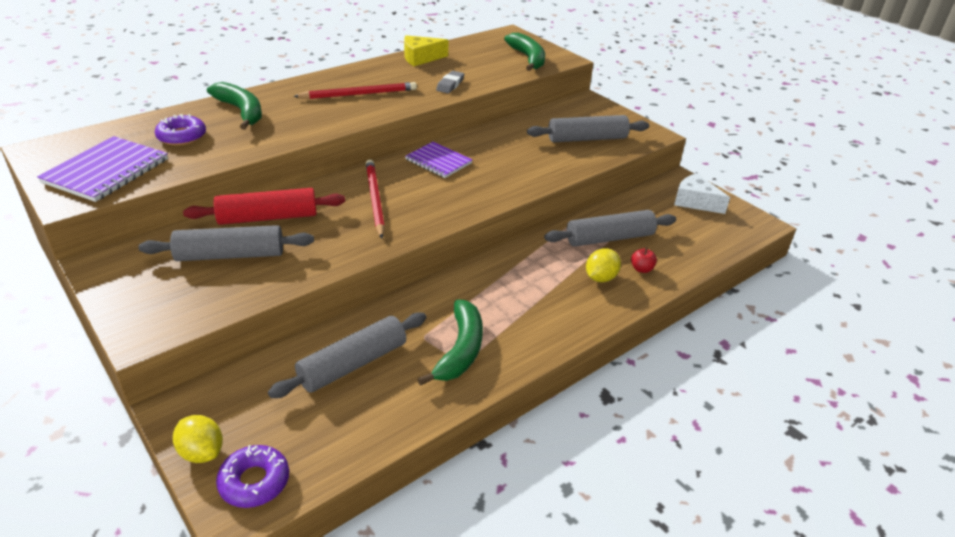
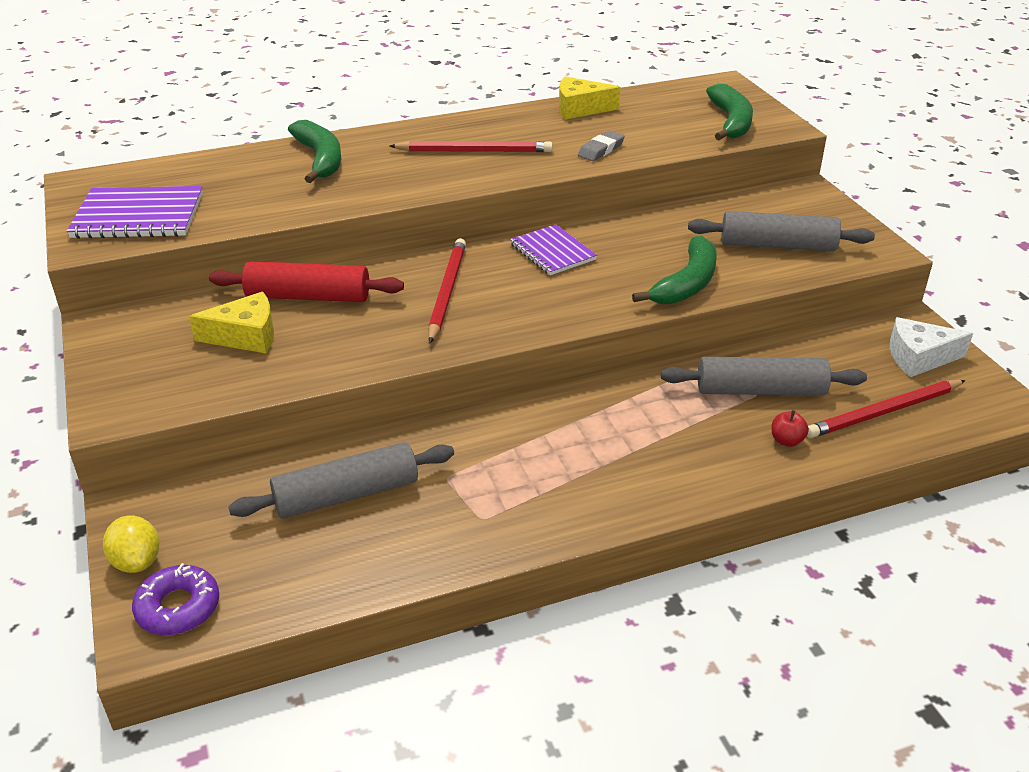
camera: 20 degrees right, 0 degrees up
(106, 171) = (138, 216): purple notebook -> purple notebook turned 45 degrees clockwise
(182, 136) = (238, 183): purple donut -> none
(230, 255) = (245, 336): grey rolling pin -> yellow cheese
(460, 350) = (486, 503): green banana -> green banana (687, 283)
(600, 278) = (720, 443): yellow lemon -> none
(691, 240) = (884, 412): none -> red pencil
(695, 201) = (919, 357): white cheese -> white cheese turned 60 degrees counterclockwise

